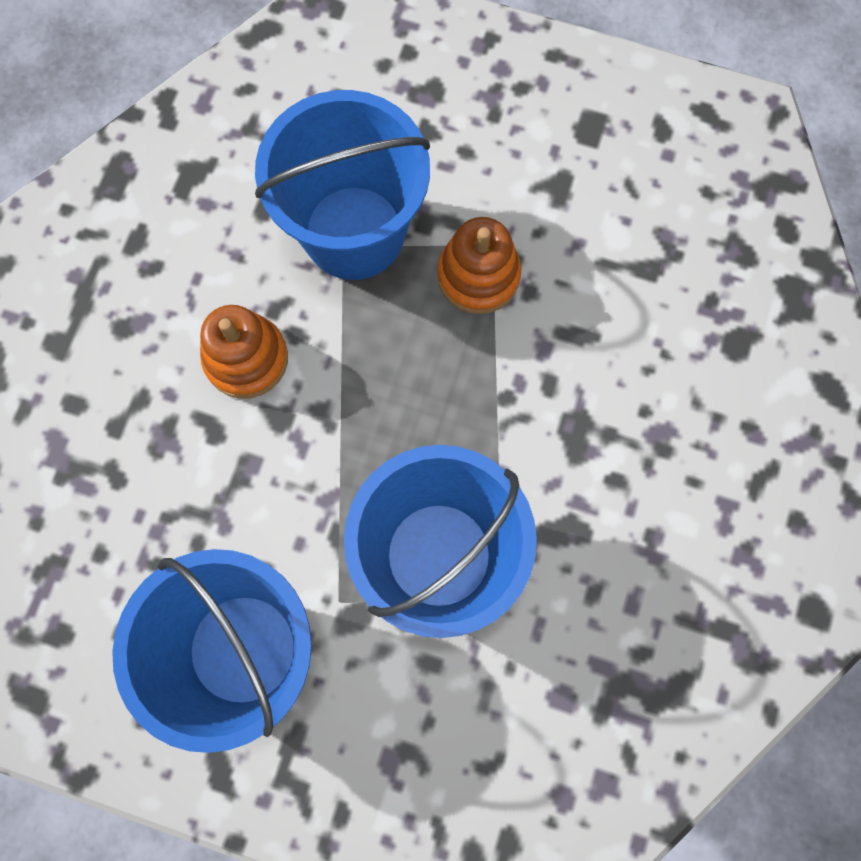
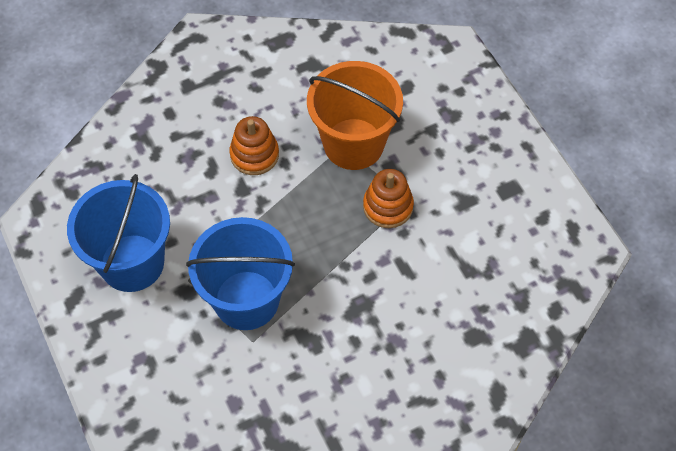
camera: 45 degrees right, 15 degrees down
(354, 232) = (353, 144): blue bucket -> orange bucket

